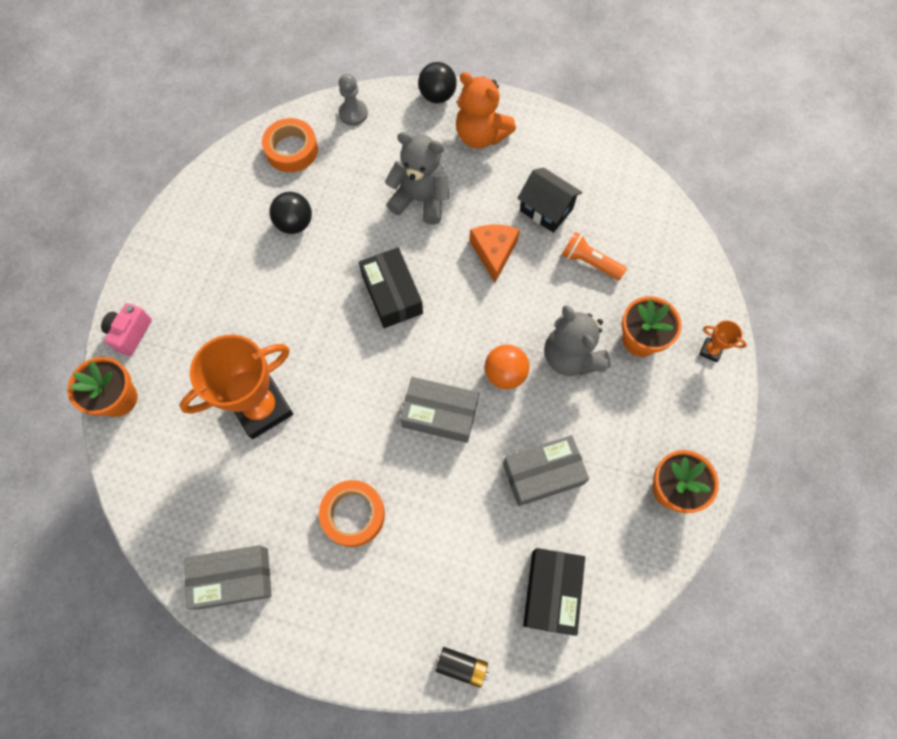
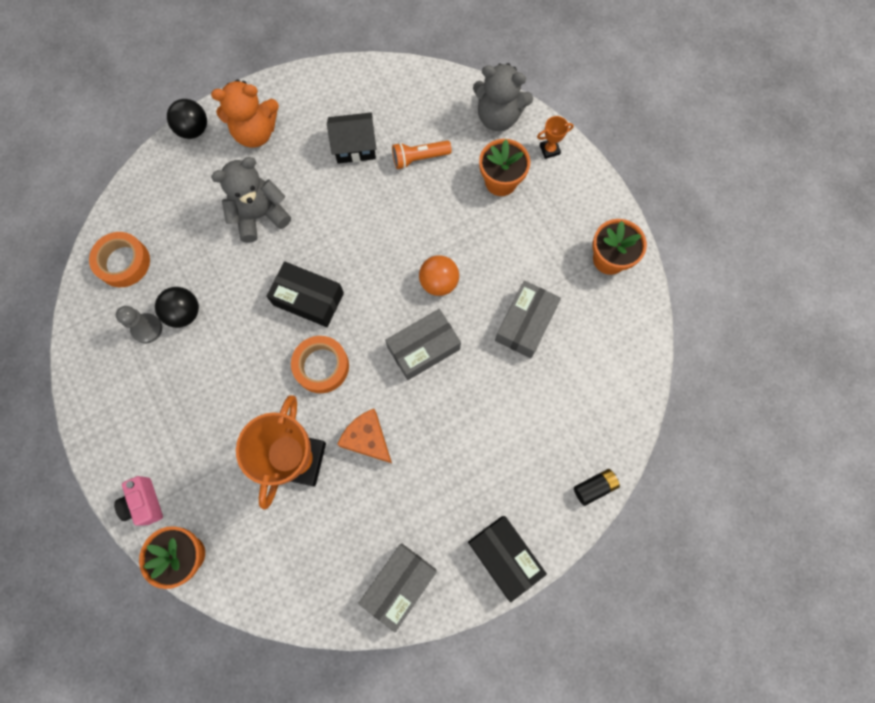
camera: 45 degrees left, 5 degrees up
(353, 113) = (142, 195): grey pawn -> grey pawn (147, 328)
(353, 514) = (434, 466): orange tape -> orange tape (321, 366)
(494, 252) = (349, 207): orange cheese -> orange cheese (367, 438)
(551, 592) = (601, 390): black box -> black box (504, 556)
(571, 356) = (469, 232): grey teddy bear -> grey teddy bear (498, 117)

